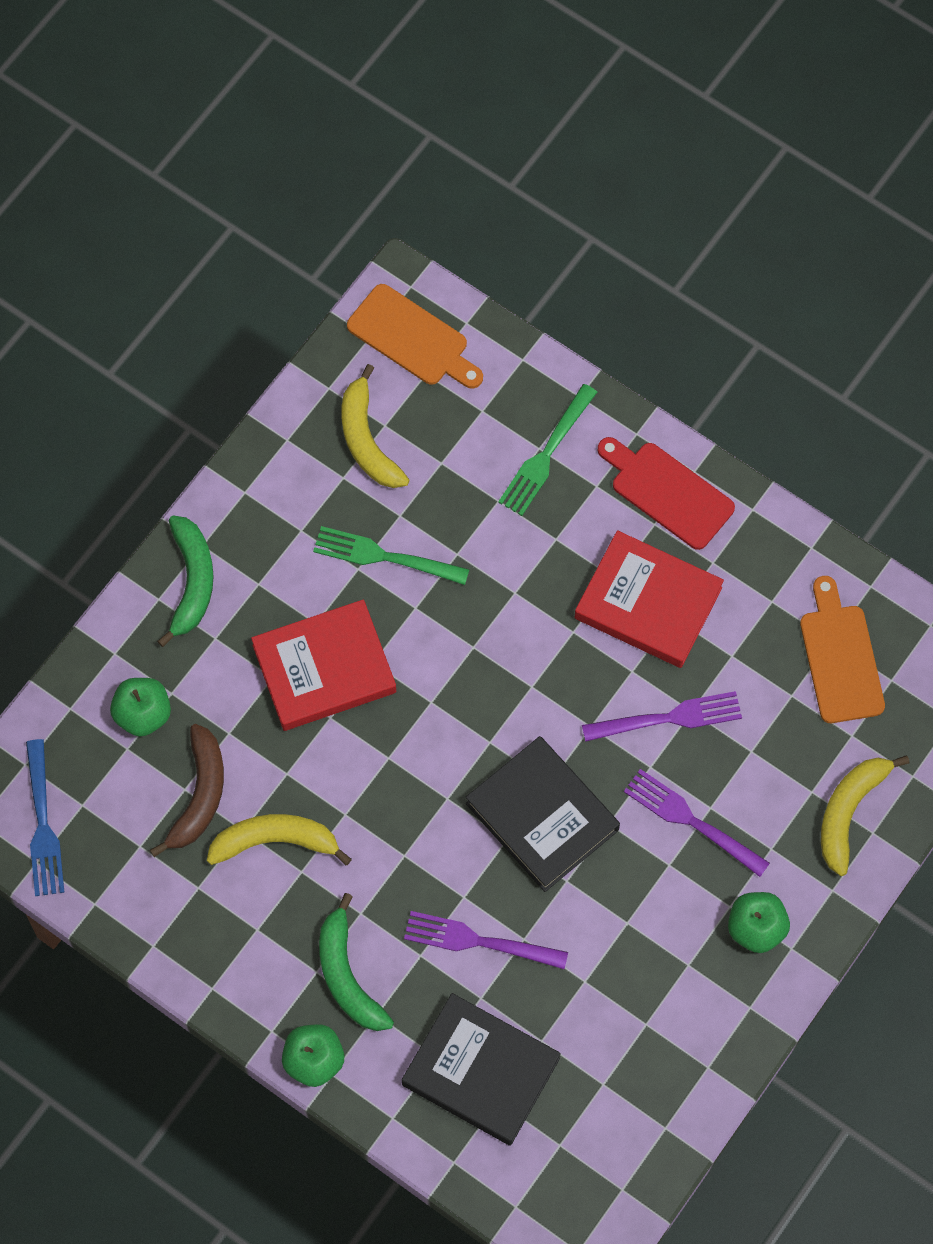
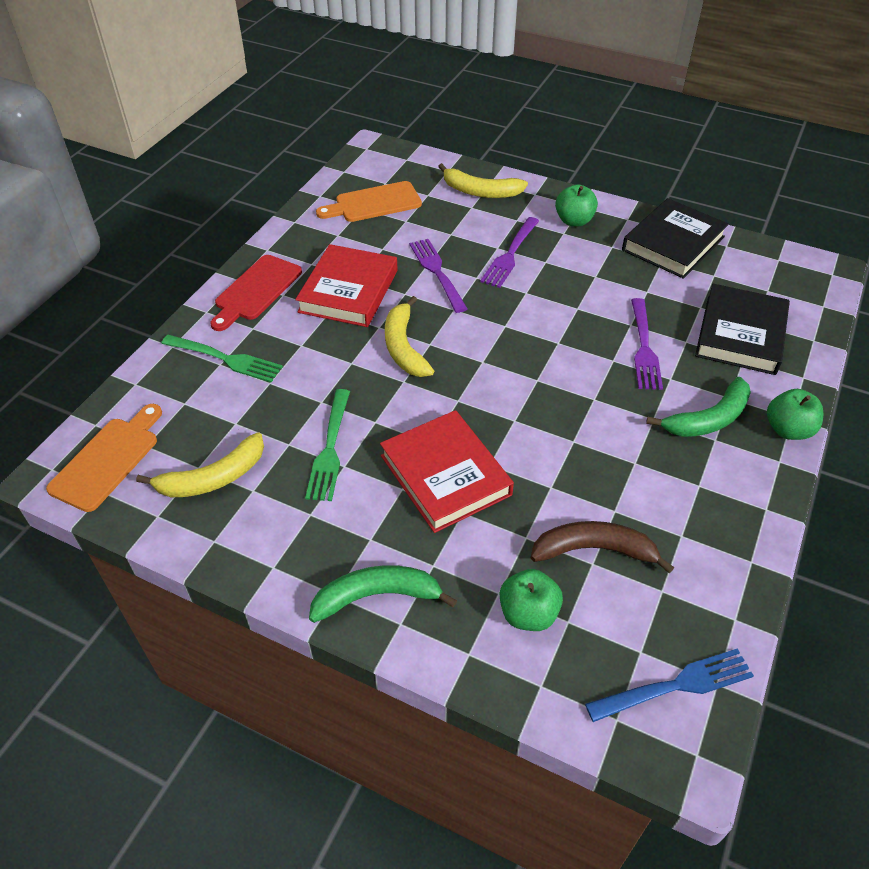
camera: 100 degrees left, 20 degrees down
(275, 841) = (616, 485): yellow banana -> yellow banana (404, 347)
(542, 816) = (533, 326): black book -> black book (673, 243)

